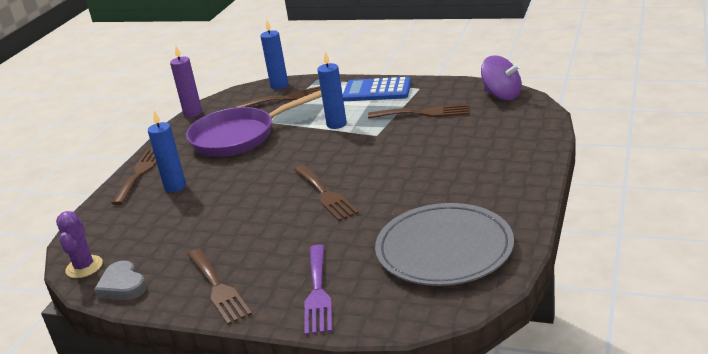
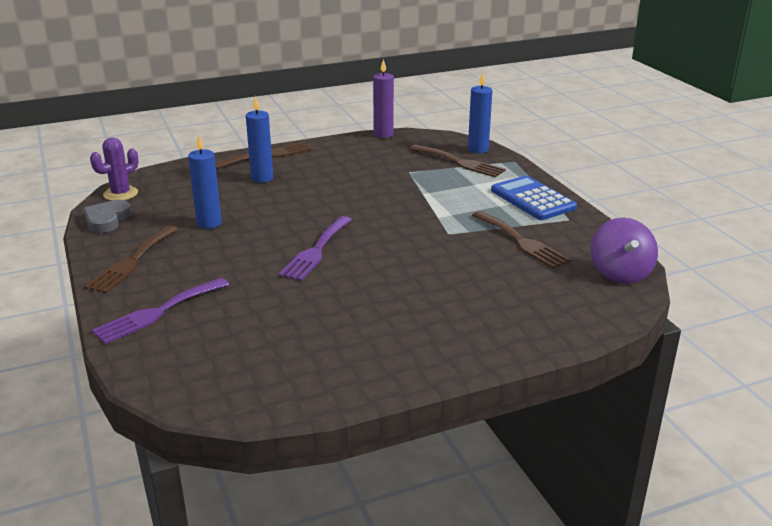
camera: 45 degrees right, 0 degrees up
(238, 137) = (368, 170): purple pan -> none
(325, 194) = (316, 251): brown fork -> purple fork
(336, 124) = (443, 205): blue candle -> blue candle (209, 223)
(444, 249) = (280, 354): grey plate -> none

